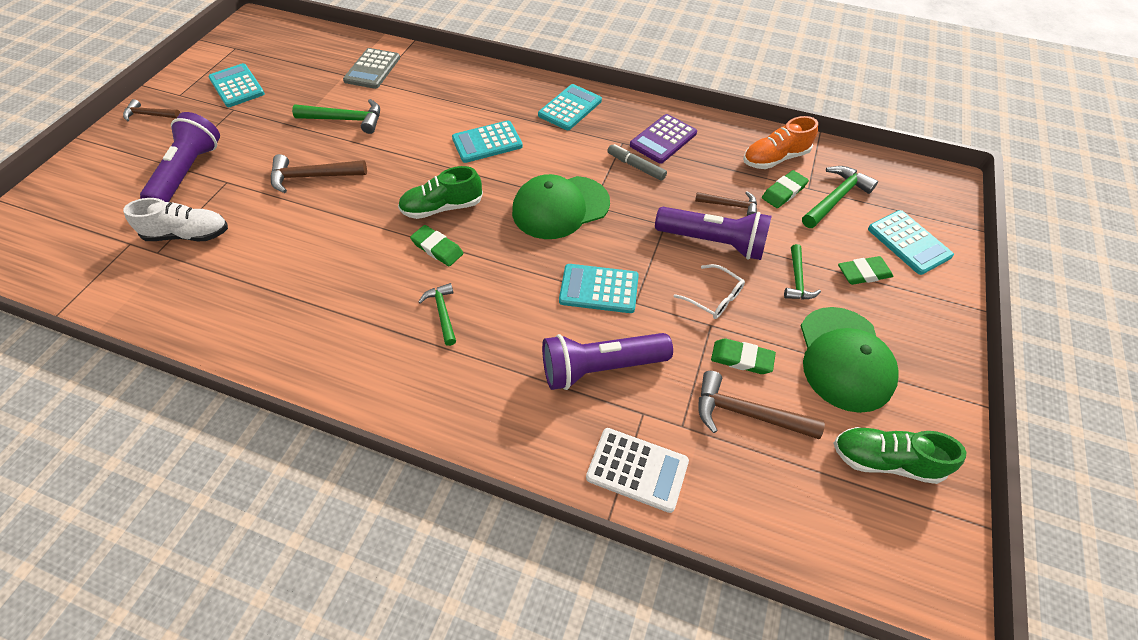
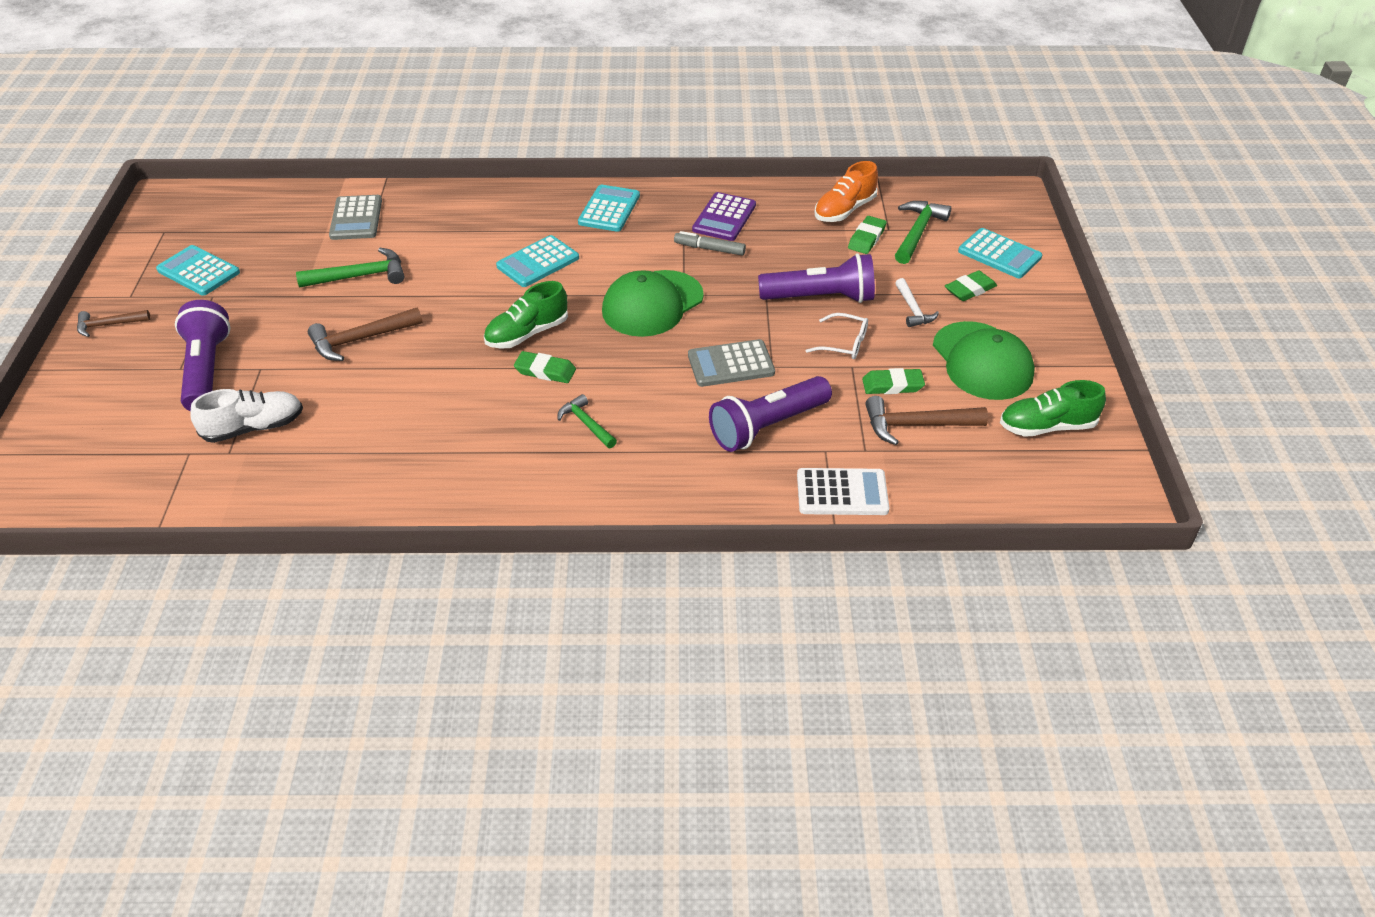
camera: 20 degrees left, 10 degrees down
(599, 289) = (731, 364): turquoise calculator -> grey calculator
(730, 205) = (821, 262): brown hammer -> none
(797, 280) = (913, 309): green hammer -> white hammer

